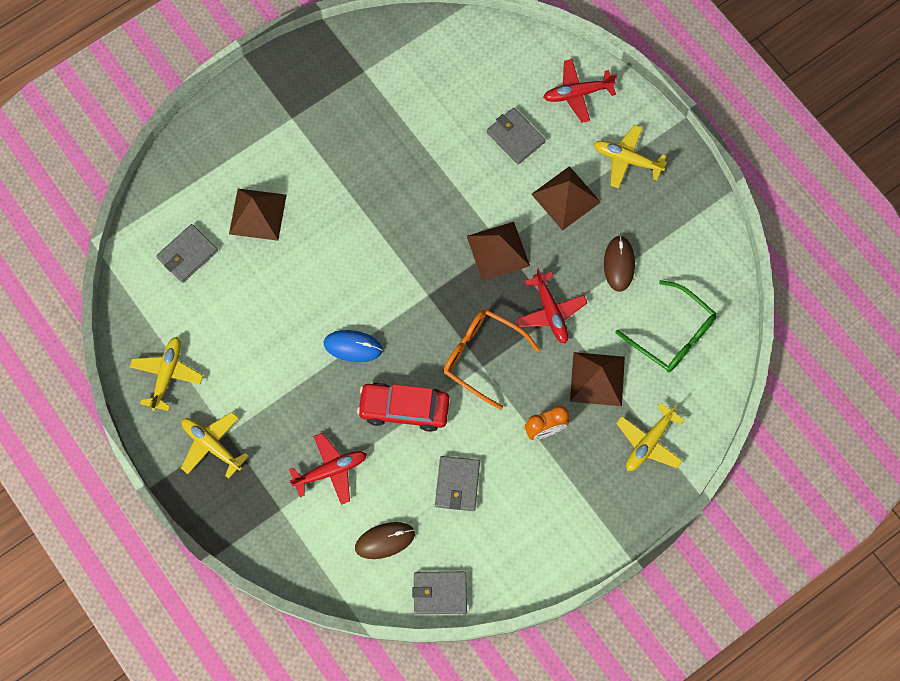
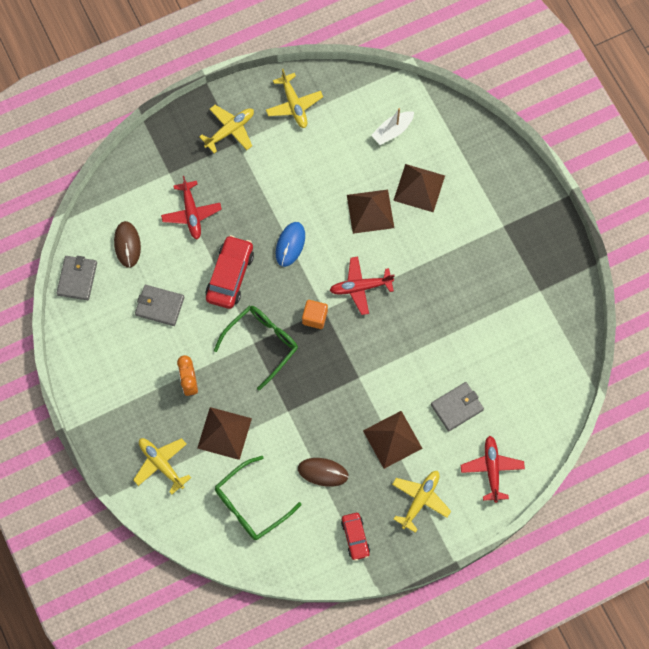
camera: 100 degrees right, 0 degrees up
(167, 374) = (294, 105): yellow plane -> yellow plane turned 45 degrees clockwise
(187, 254) = (392, 131): grey wallet -> white boat
(439, 303) = (315, 317): none -> orange cube
(482, 357) = (262, 343): orange glasses -> green glasses
(498, 251) = (353, 373): brown pyramid -> brown pyramid (370, 211)
(550, 312) = (290, 406): red plane -> red plane (360, 287)
(683, 219) = (355, 537): none -> red car

